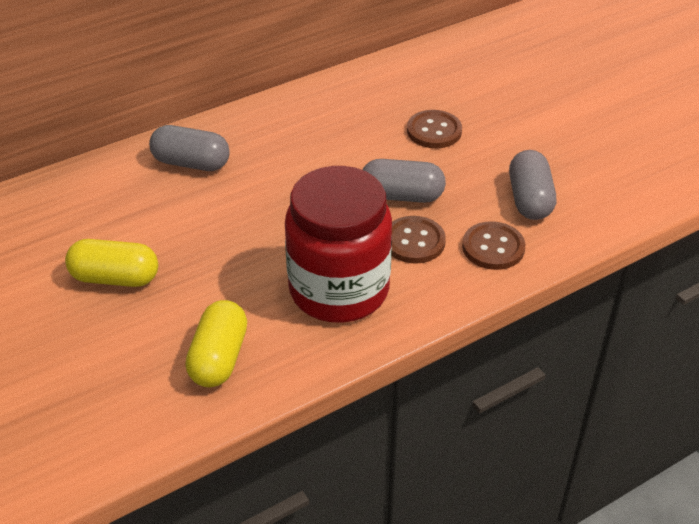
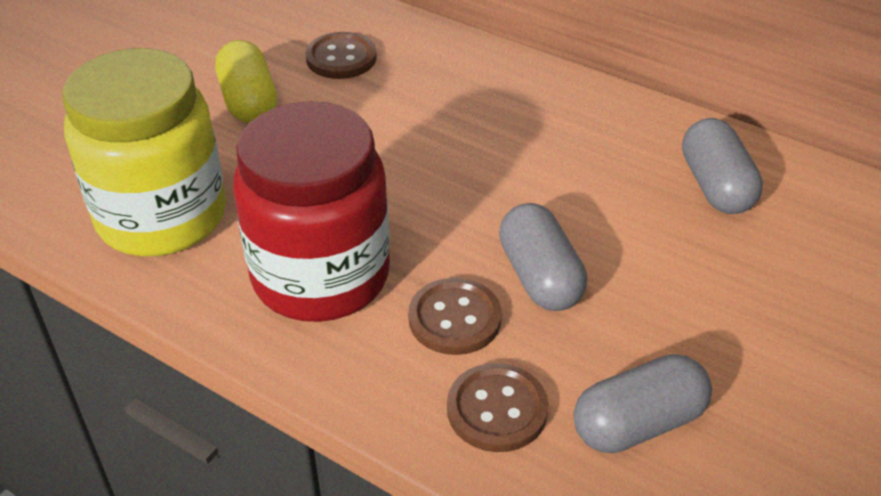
camera: 65 degrees right, 0 degrees up
(191, 163) = (466, 84): grey capsule -> grey capsule (715, 186)
(219, 358) = (162, 216): yellow capsule -> yellow jar
(434, 131) = (707, 266): brown button -> brown button (341, 58)

